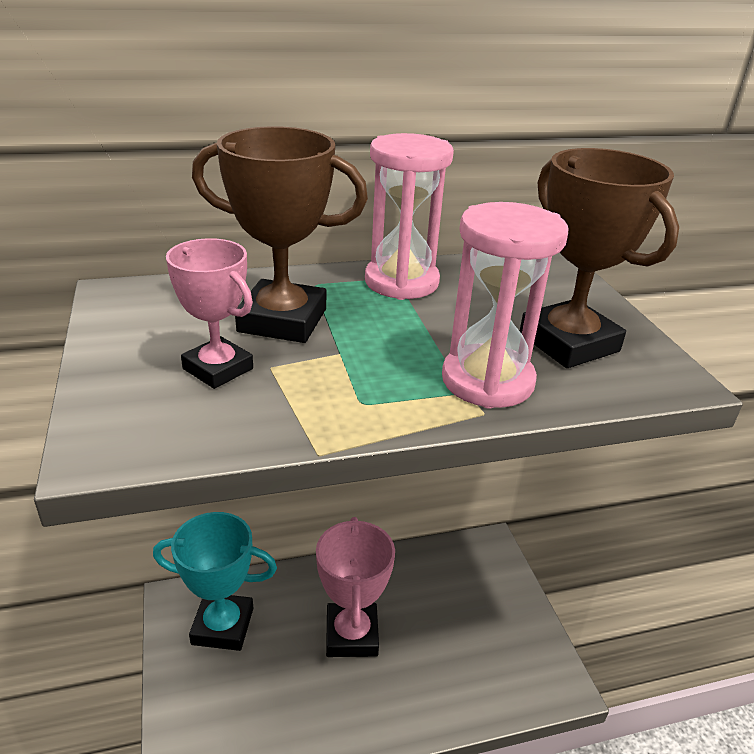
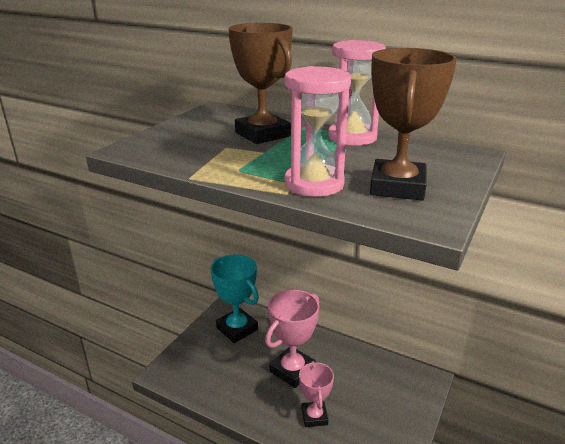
camera: 45 degrees right, 5 degrees down
(218, 369) = (205, 141): pink trophy -> pink trophy (314, 416)

